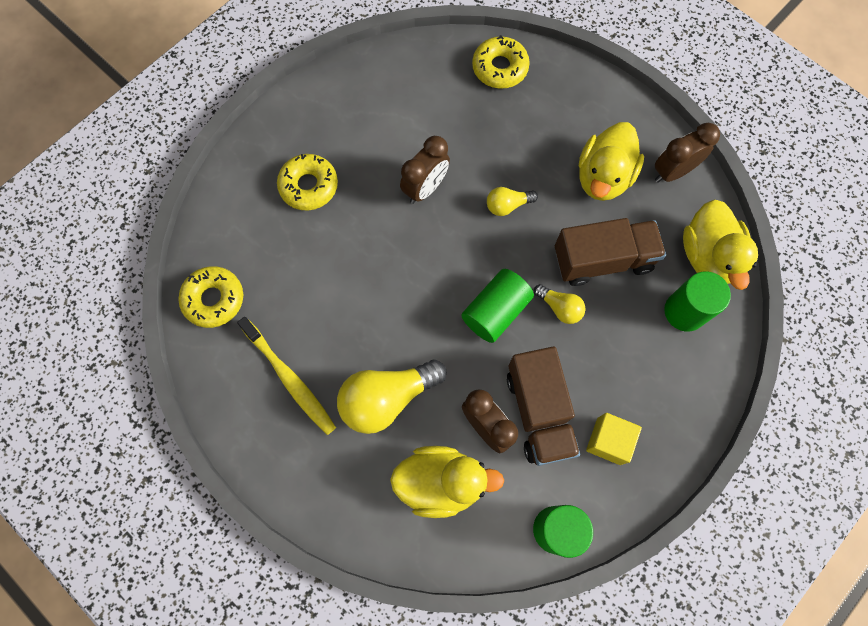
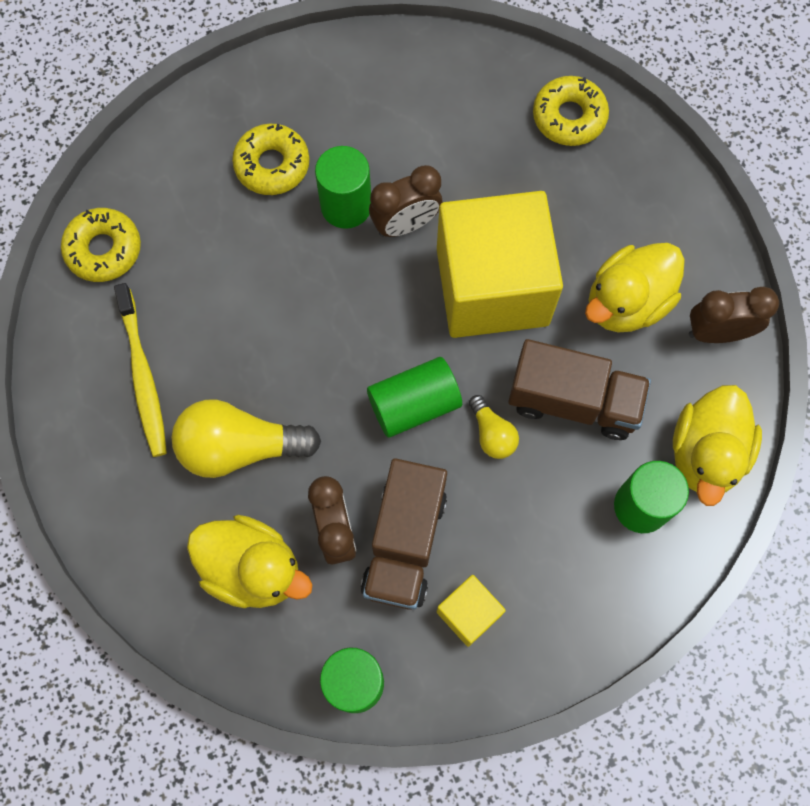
camera: 25 degrees right, 0 degrees up
(376, 193) = (346, 206): none -> green cylinder
(507, 205) = (492, 286): yellow light bulb -> yellow cube

